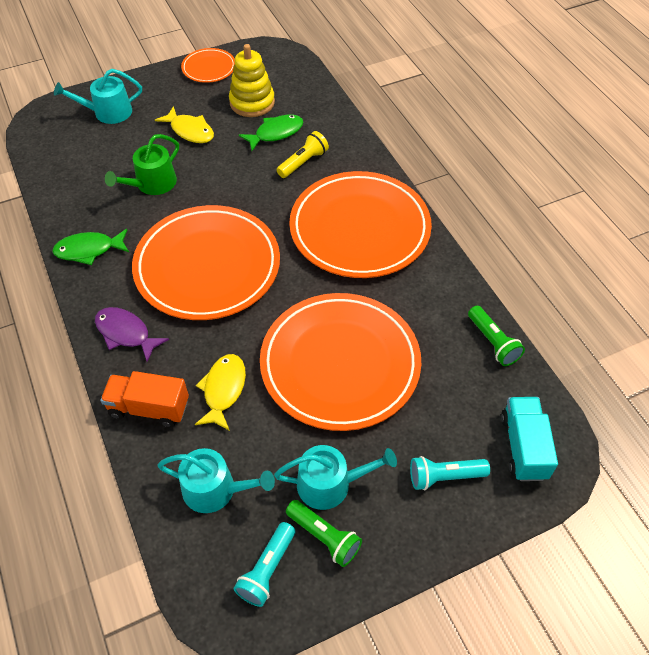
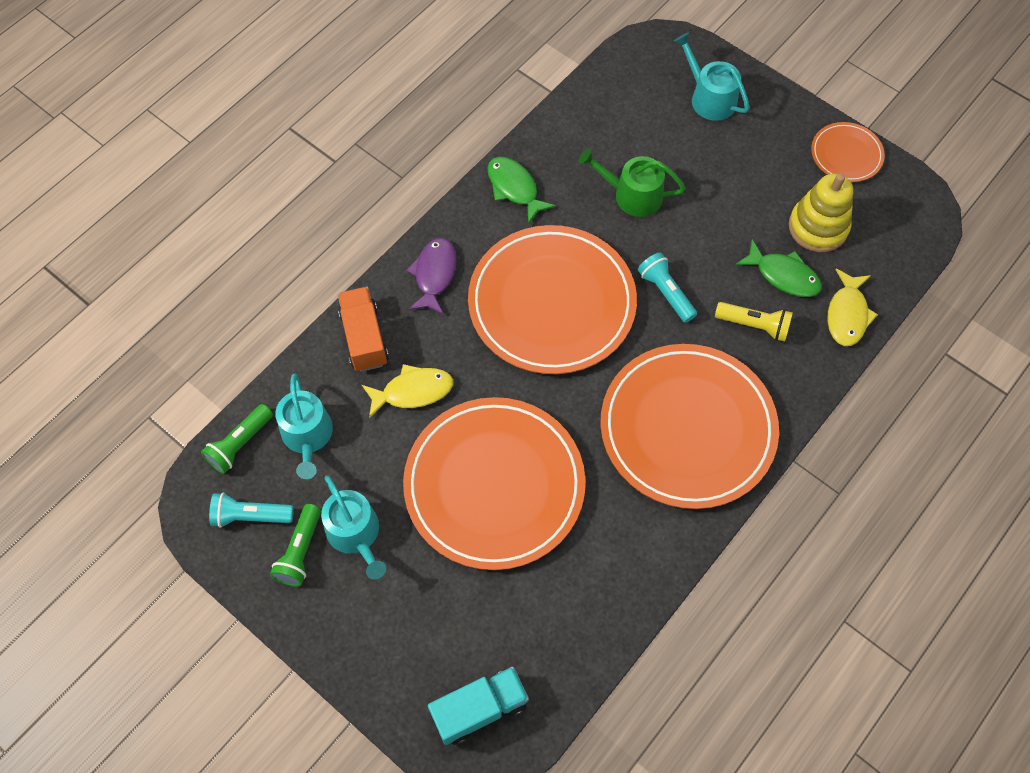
camera: 65 degrees right, 10 degrees up
(190, 131) = (731, 189): yellow fish -> yellow fish (847, 315)
(444, 476) = (409, 639): turquoise flashlight -> turquoise flashlight (665, 292)
(493, 342) = (600, 633): green flashlight -> green flashlight (239, 444)

